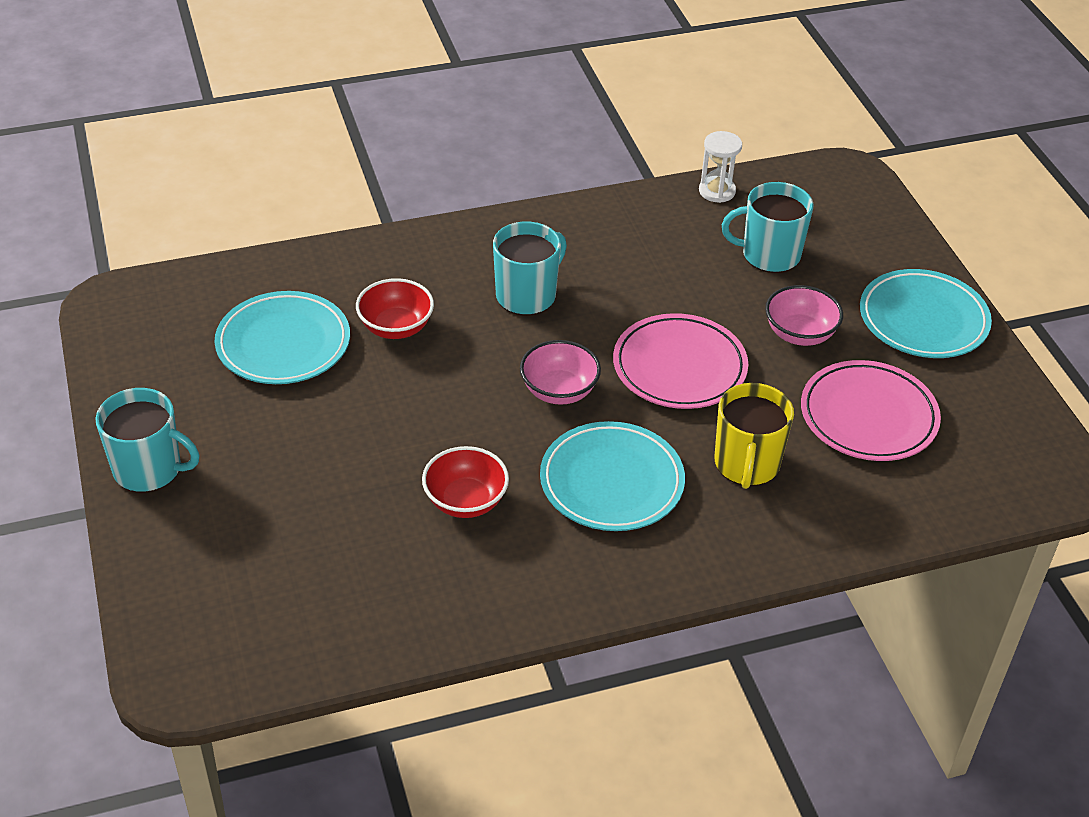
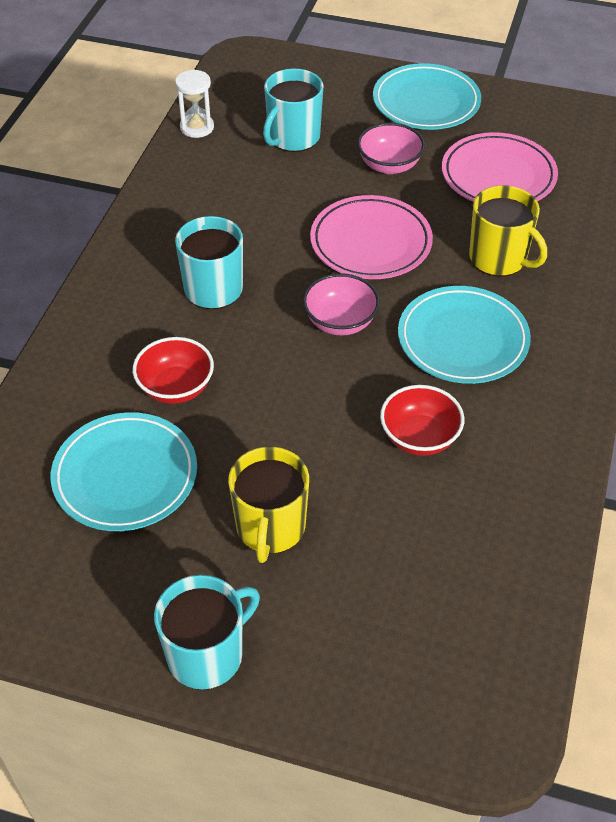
camera: 55 degrees left, 5 degrees up
(294, 450) = (270, 528): none -> yellow mug

